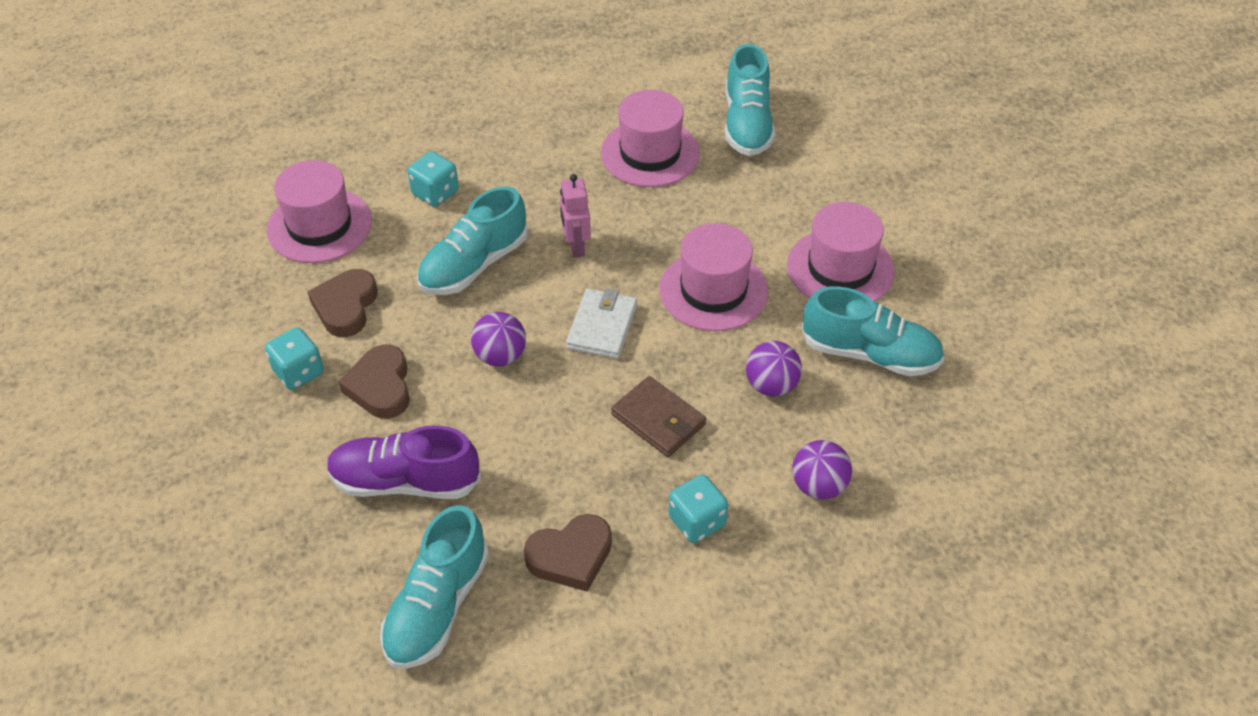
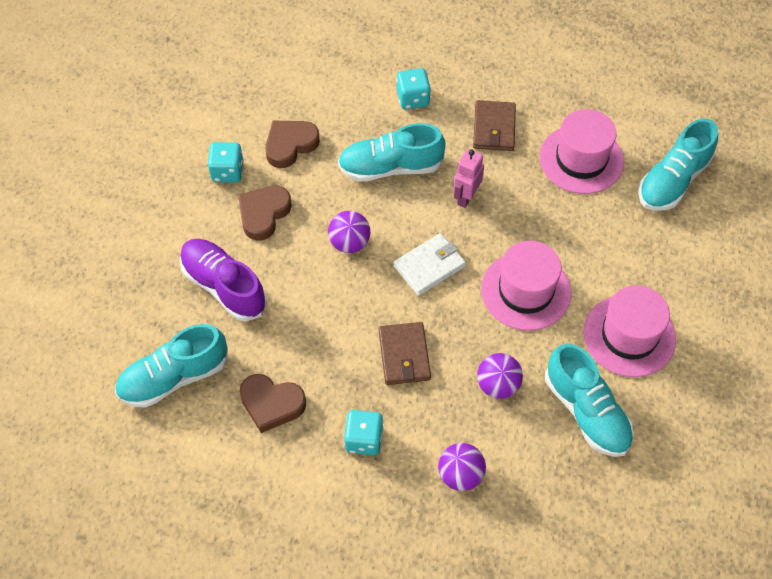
camera: 40 degrees right, 10 degrees up
(319, 225) = (323, 77): pink hat -> none
(542, 173) = (494, 128): none -> brown wallet

